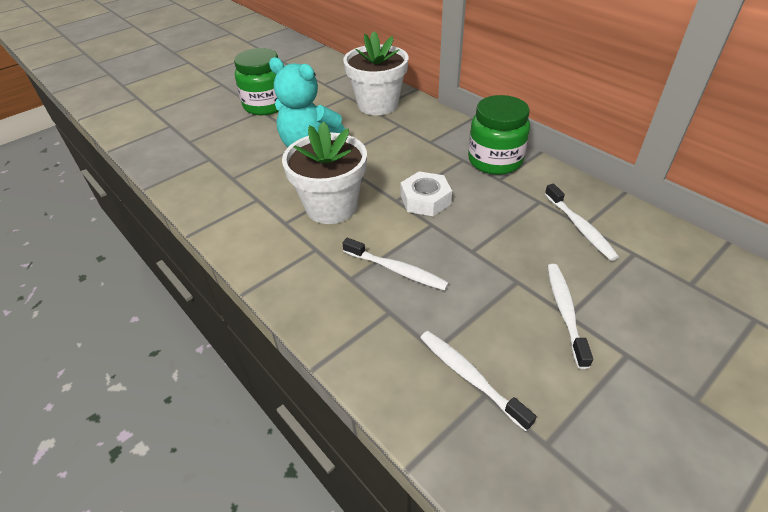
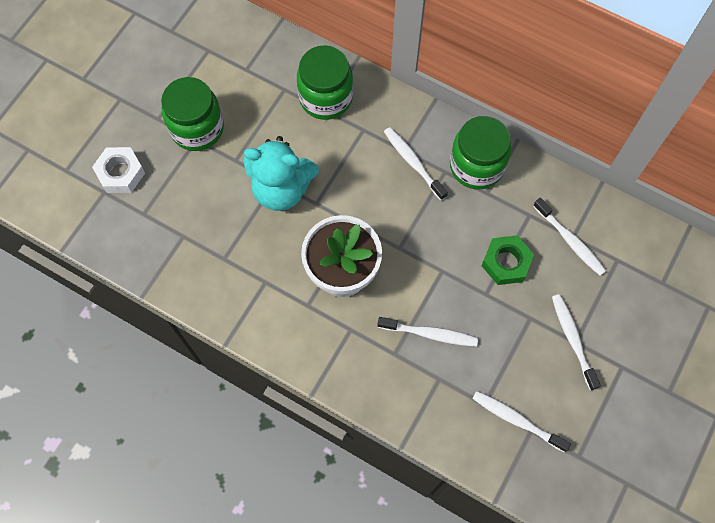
camera: 20 degrees left, 25 degrees up
(378, 105) = (326, 98): white flower pot -> green jar
(425, 199) = (427, 240): white nut -> white nut (120, 173)
(435, 149) = (413, 162): none -> white toothbrush
(502, 231) = (506, 263): none -> green nut

